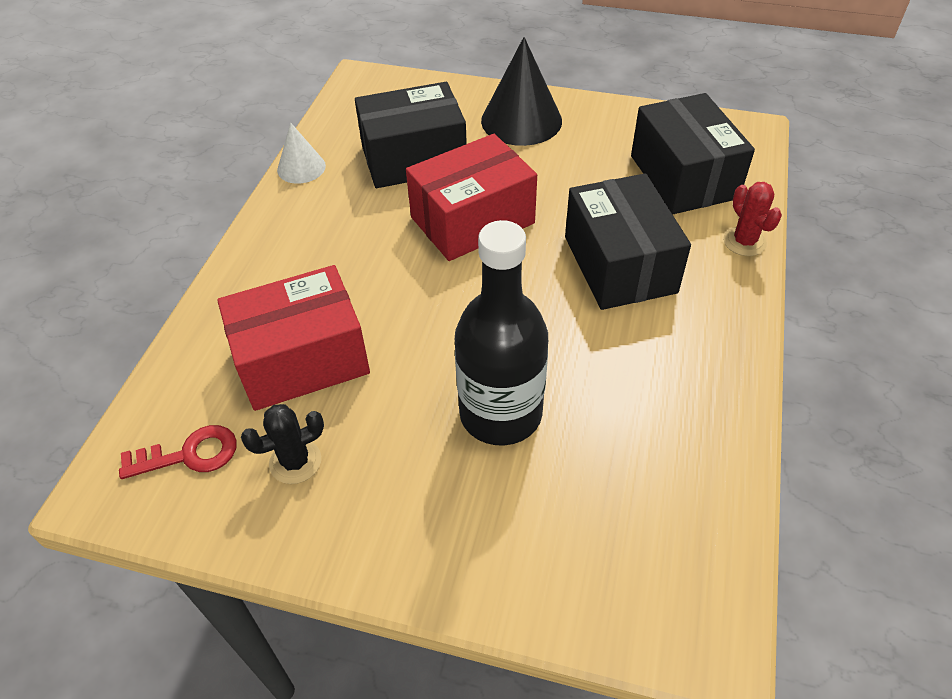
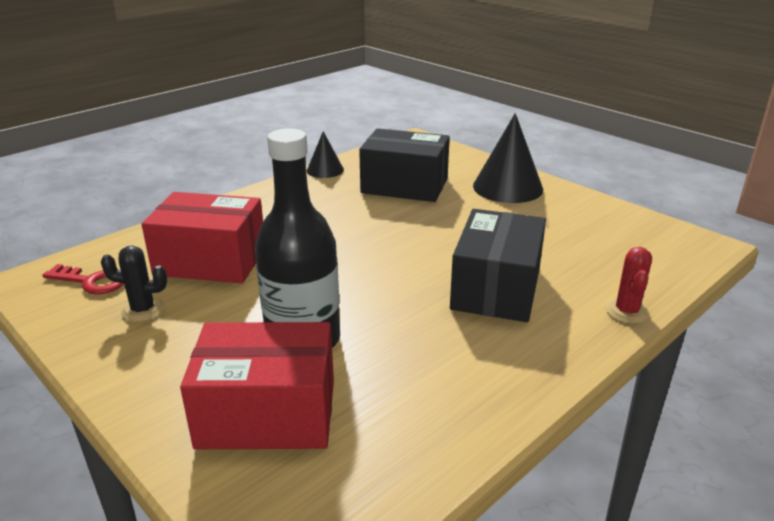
camera: 30 degrees right, 20 degrees down
(301, 168) = (325, 170): white cone -> black cone
(472, 220) = (408, 228): red box -> red box (267, 413)
(683, 177) = (611, 255): black box -> none

